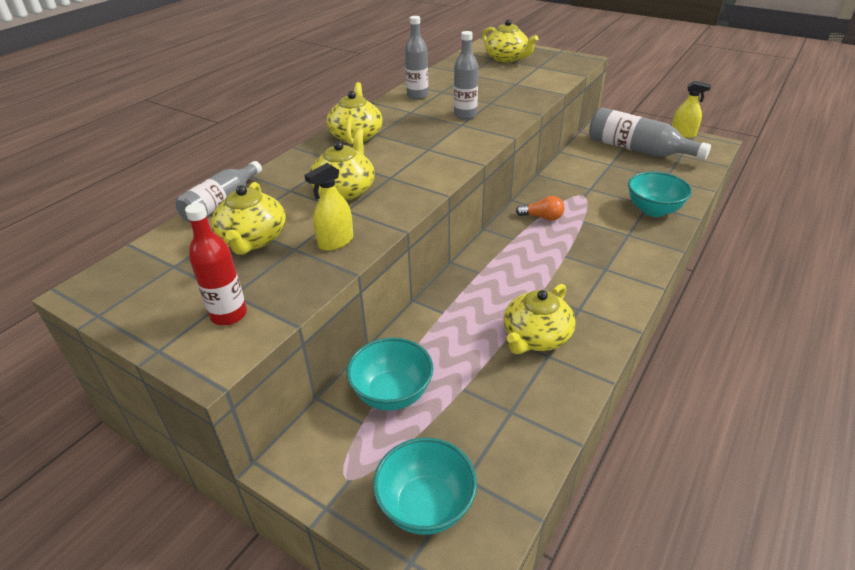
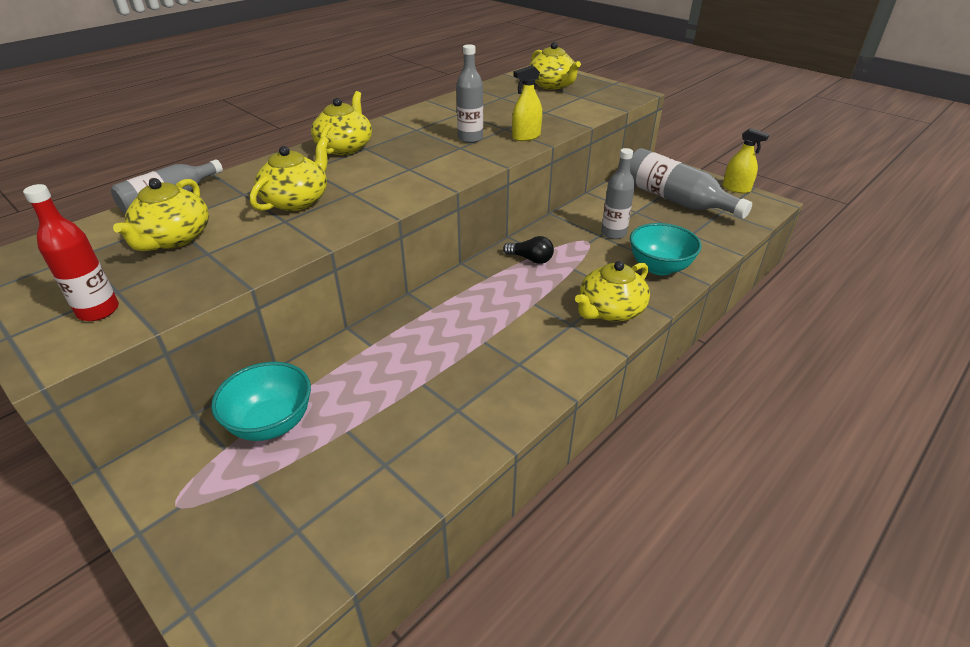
camera: 10 degrees right, 0 degrees up
(336, 242) = (252, 252): yellow spray bottle -> yellow spray bottle (526, 137)
(417, 95) = (433, 114): grey bottle -> grey bottle (613, 233)
(426, 506) = (239, 552): turquoise bowl -> none
(536, 337) = (455, 387): yellow teapot -> yellow teapot (610, 310)
(542, 217) = (530, 259): orange light bulb -> black light bulb

